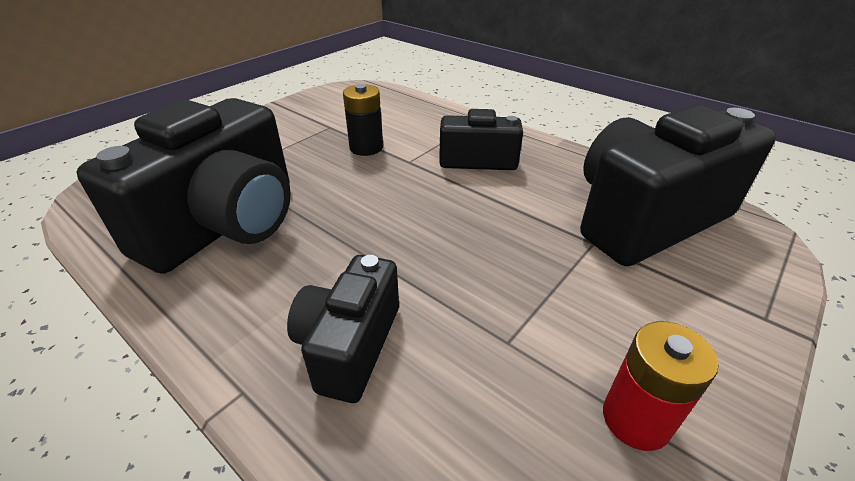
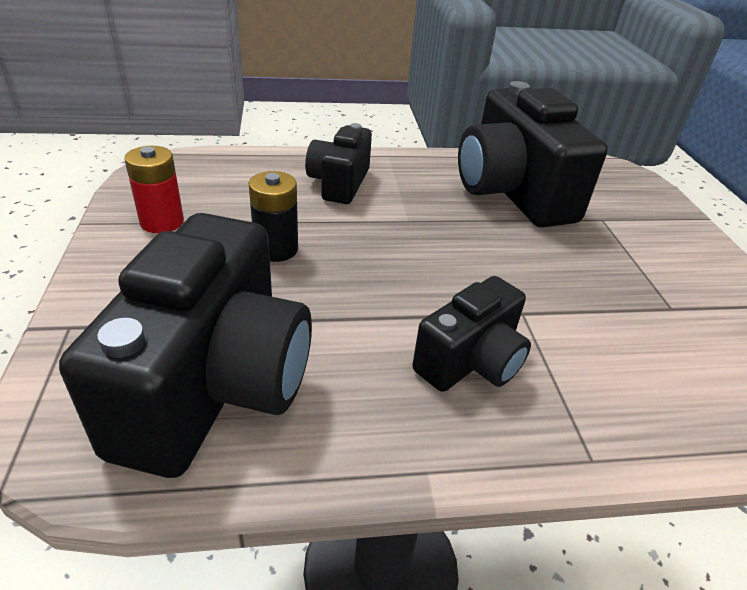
camera: 130 degrees right, 0 degrees up
(350, 345) = (339, 183): black camera -> black camera turned 135 degrees counterclockwise
(366, 147) = (585, 303): black battery -> black battery (276, 249)

